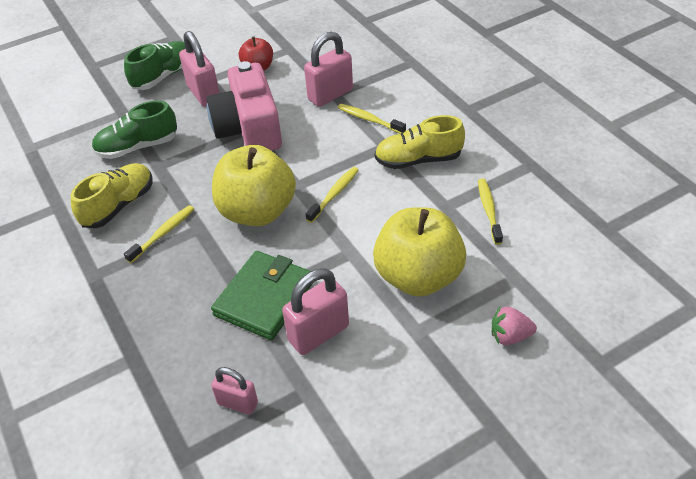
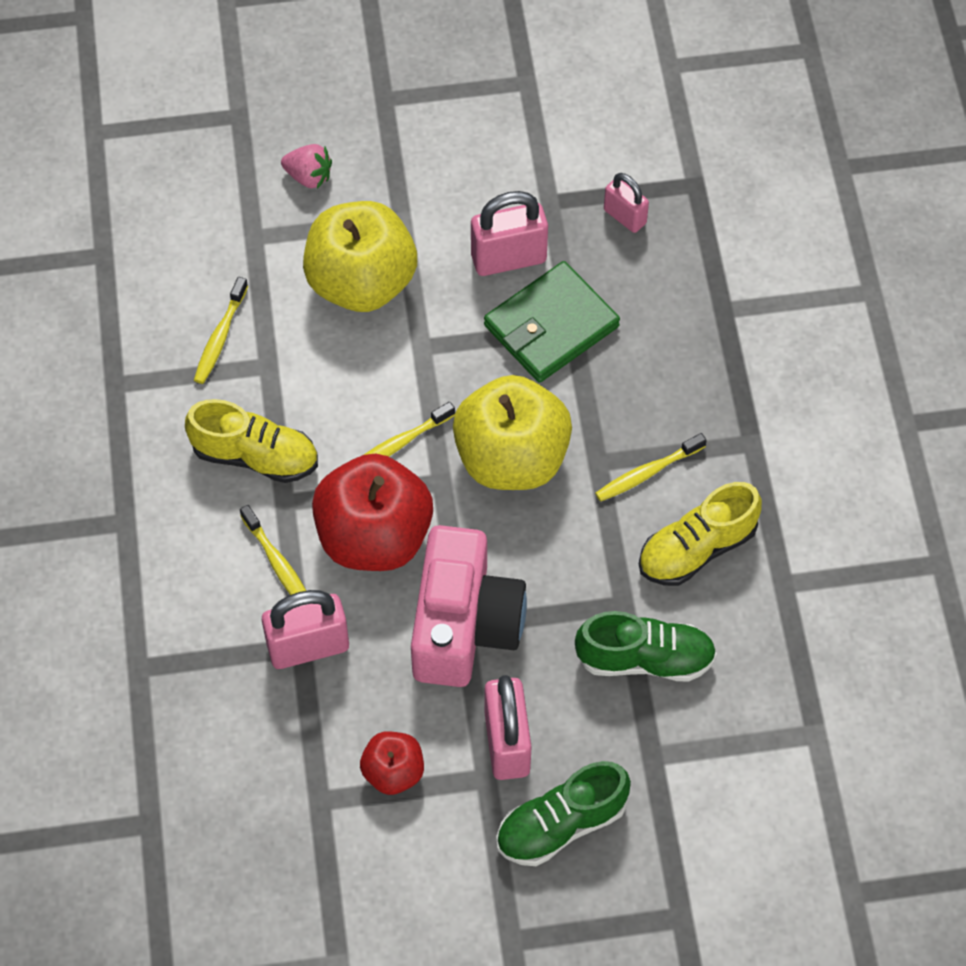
camera: 160 degrees left, 15 degrees up
(322, 148) = (374, 536): none -> red apple

